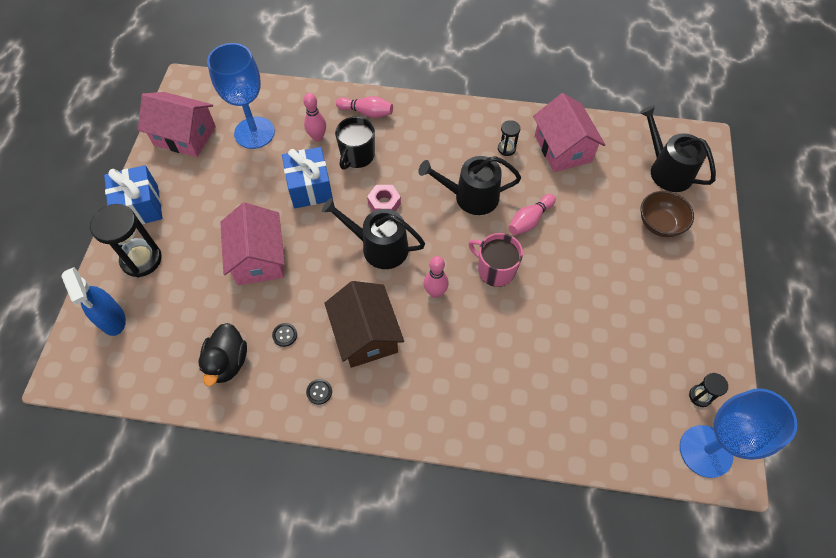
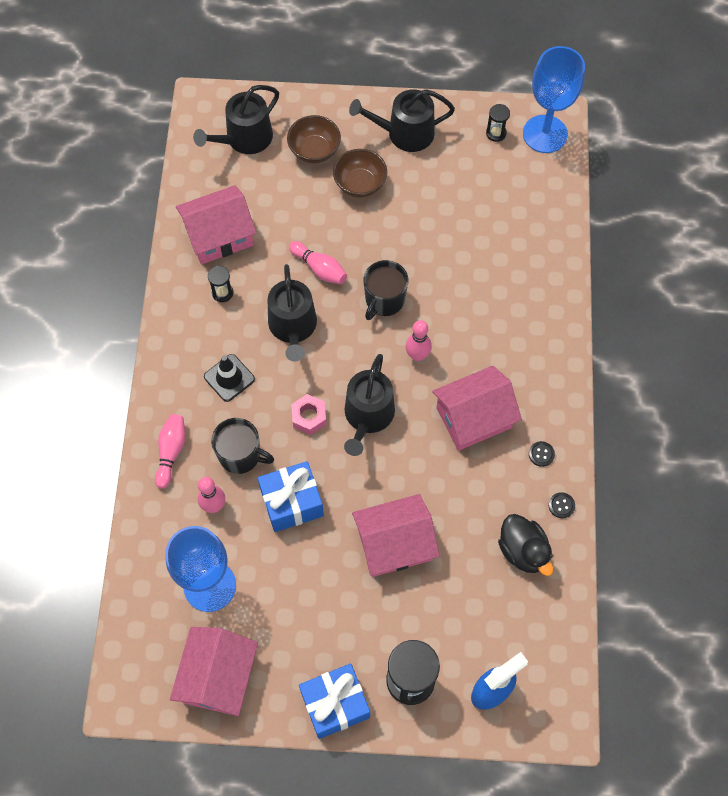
camera: 95 degrees left, 5 degrees up
(227, 362) = (523, 551): black duck -> black duck turned 60 degrees clockwise
(285, 335) = (485, 498): black button -> black button (561, 505)
(366, 334) = (473, 417): brown house -> pink house
(426, 150) = (229, 378): none -> black traffic cone
(495, 270) = (384, 300): pink mug -> black mug
(624, 259) = (360, 184): none -> brown bowl
(689, 304) = (404, 133): none -> black watering can

